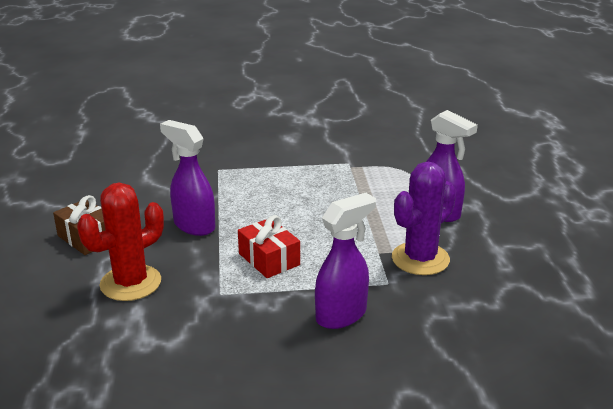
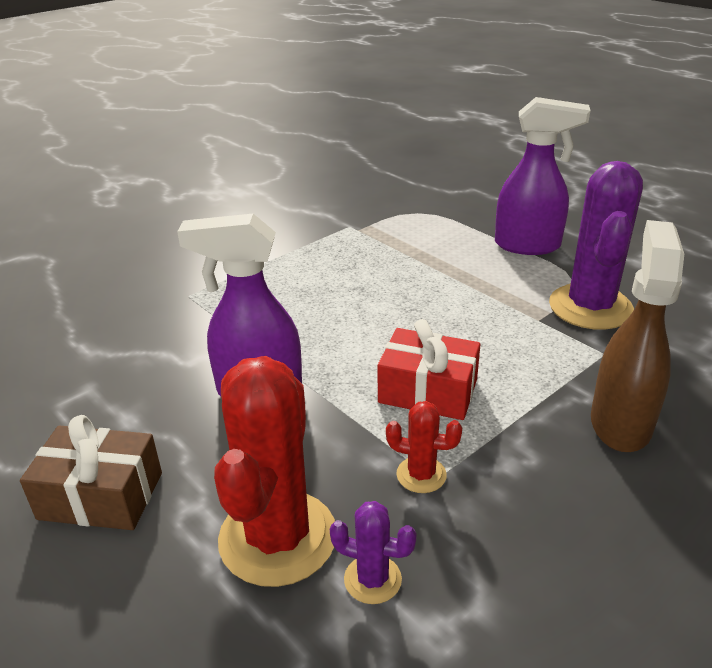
camera: 35 degrees left, 5 degrees up
(146, 314) = (372, 579): none -> purple cactus
(216, 290) = (421, 475): none -> red cactus
(342, 315) = (620, 423): purple spray bottle -> brown spray bottle

